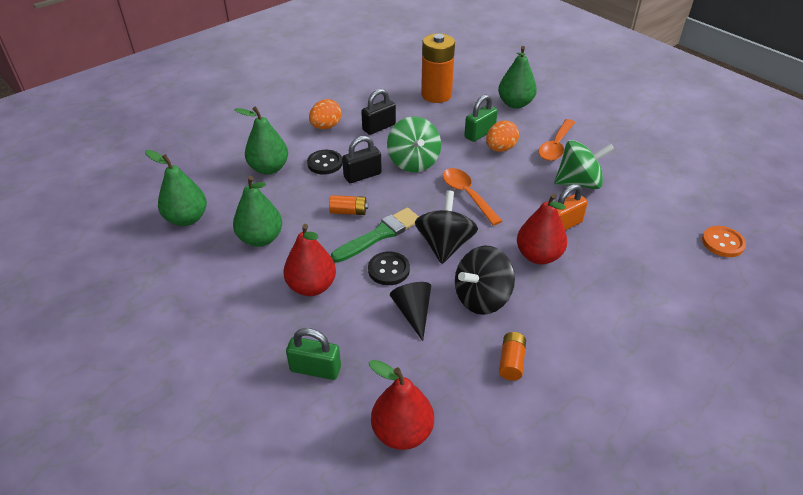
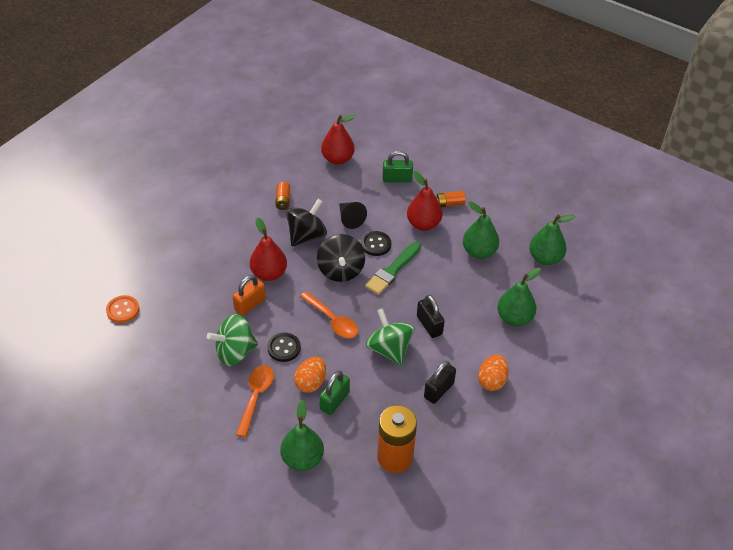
camera: 165 degrees right, 5 degrees up
(325, 163) = (469, 333): black button -> black button (284, 348)
(348, 212) = (425, 286): orange battery -> orange battery (450, 204)
(362, 175) = (429, 325): black padlock -> black padlock turned 75 degrees counterclockwise

